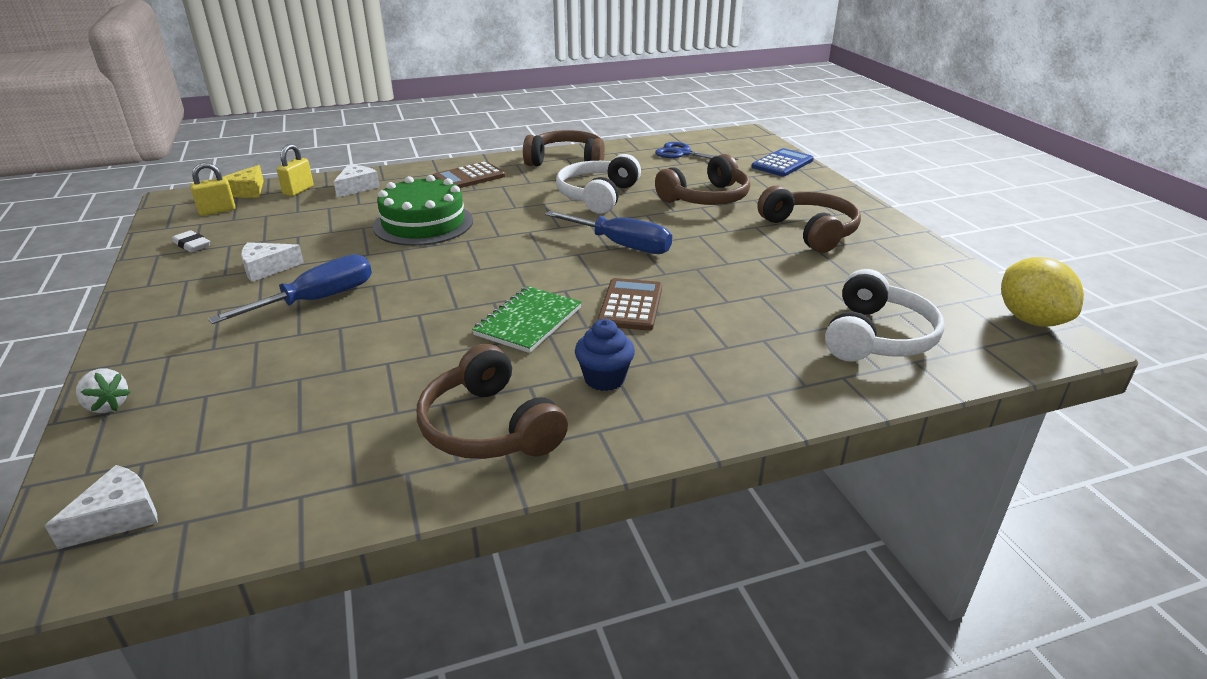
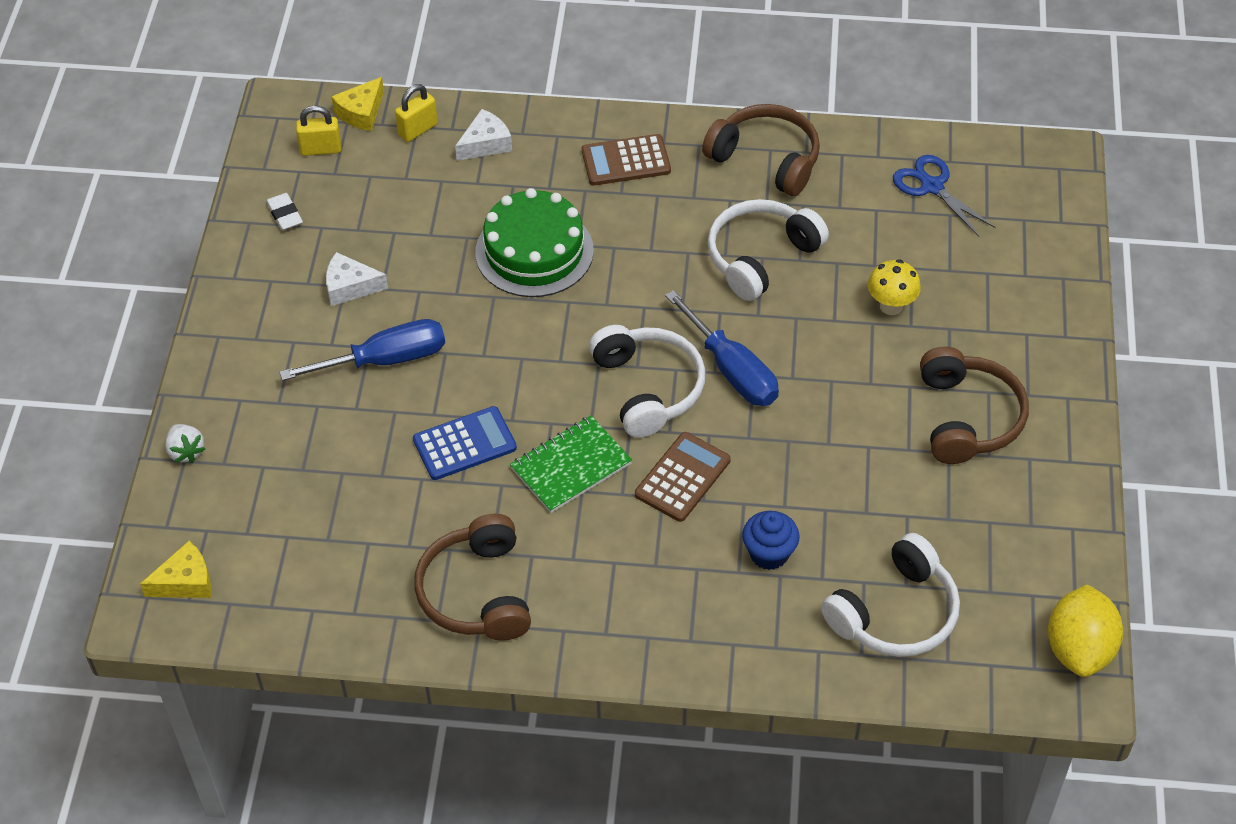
camera: 25 degrees right, 20 degrees up
(118, 517) = (185, 581): white cheese -> yellow cheese
(563, 267) = (648, 388): none -> white headphones
(604, 379) = (601, 572): blue cupcake -> blue cupcake (769, 553)
(706, 198) = (891, 306): brown headphones -> yellow mushroom
(782, 164) = (1050, 257): blue calculator -> blue calculator (464, 444)

